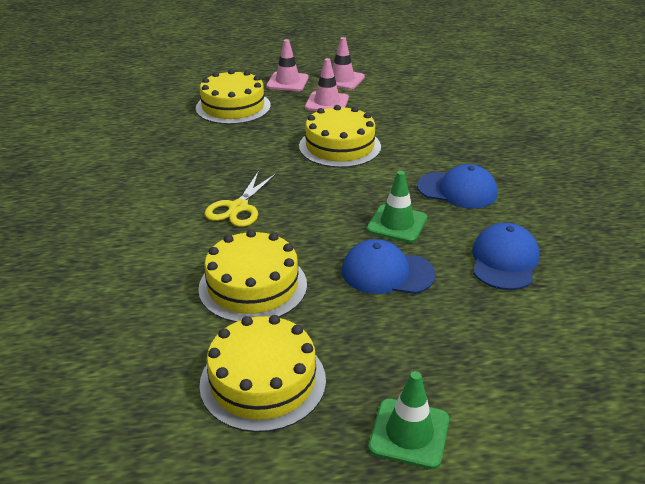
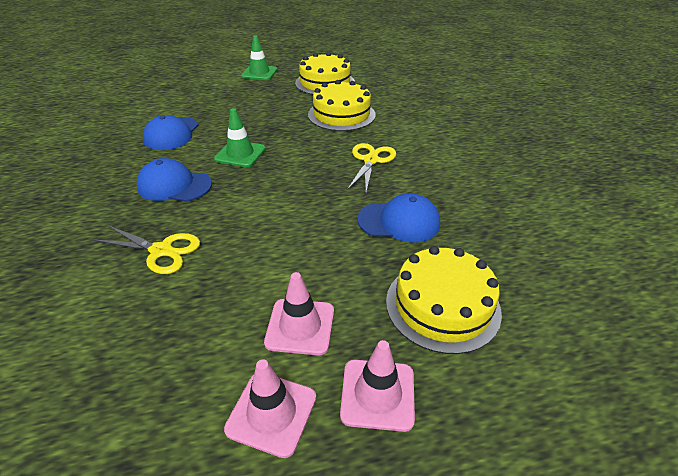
camera: 175 degrees right, 5 degrees up
(340, 146) = (283, 234): yellow cake -> none
(387, 273) = (255, 124): blue cap -> blue cap (399, 221)
(437, 140) = (161, 251): none -> yellow scissors

